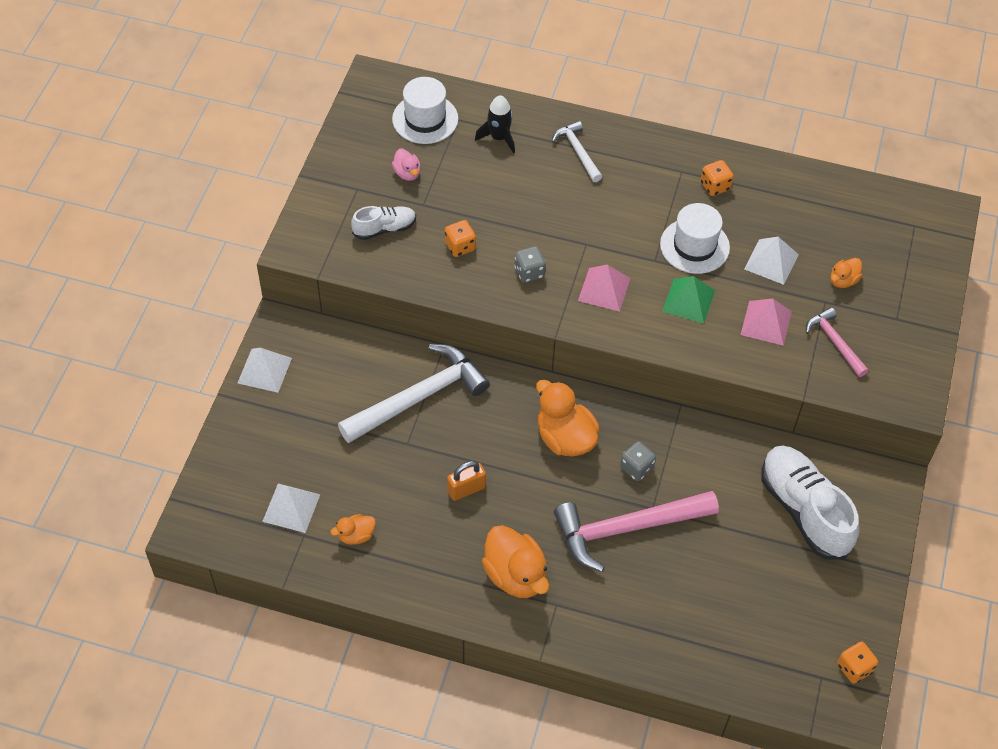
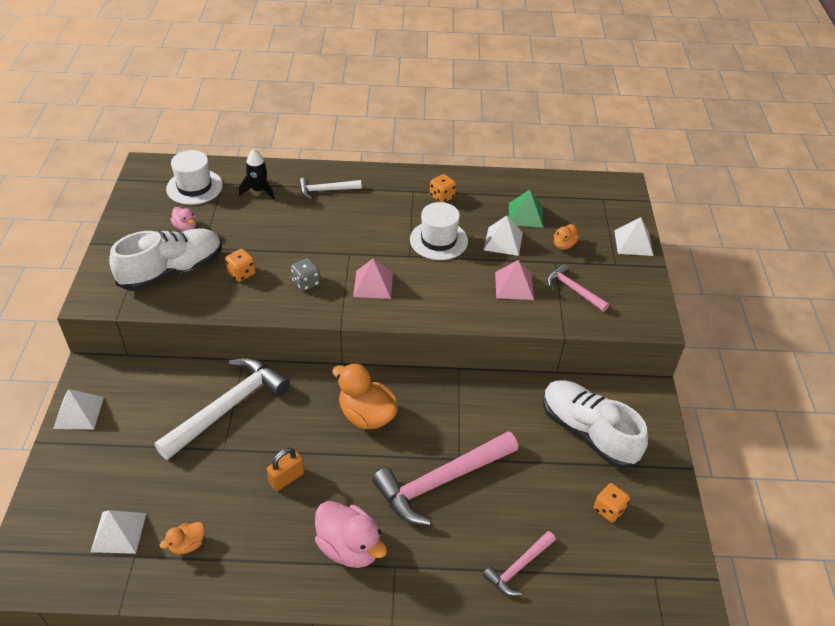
camera: 15 degrees left, 10 degrees down
(384, 229) = (172, 271): white shoe -> white shoe, size x1.89
(515, 575) = (350, 547): orange duck -> pink duck
(578, 152) = (326, 190): white hammer -> white hammer turned 60 degrees counterclockwise
(636, 468) = (435, 427): grey dice -> none
(682, 635) = (518, 567): none -> pink hammer
(688, 300) = (446, 280): green pyramid -> green pyramid (525, 215)
(854, 668) = (680, 561): orange dice -> orange dice (609, 509)
(930, 294) = (633, 242): none -> white pyramid

